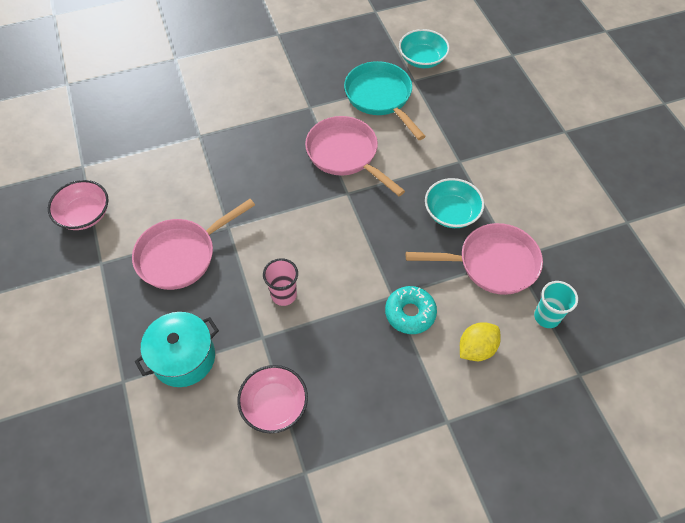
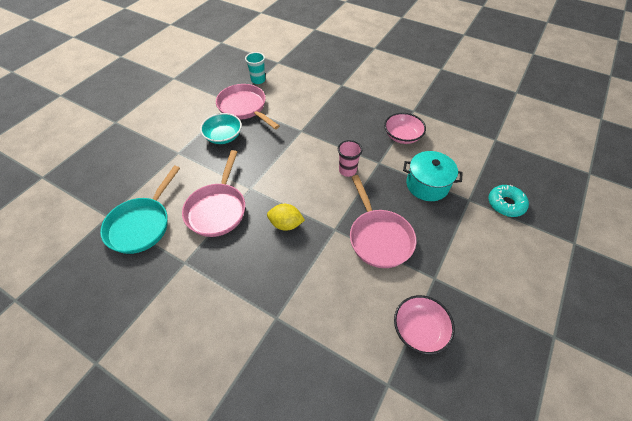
camera: 130 degrees left, 5 degrees down
(181, 255) = (378, 237): pink pan -> pink pan turned 60 degrees clockwise
(410, 313) = (304, 120): turquoise donut -> turquoise donut (505, 204)
(422, 59) = (76, 225): turquoise bowl -> none
(476, 348) = (298, 92): yellow lemon -> yellow lemon (286, 224)

